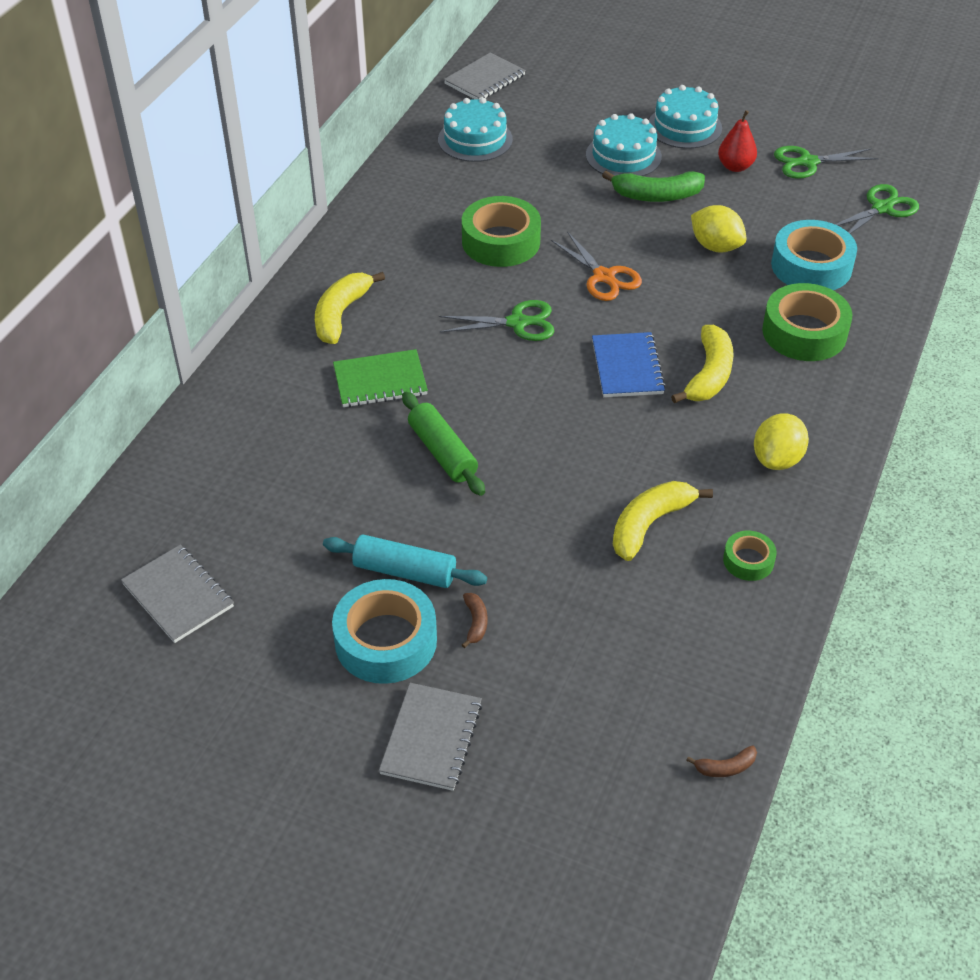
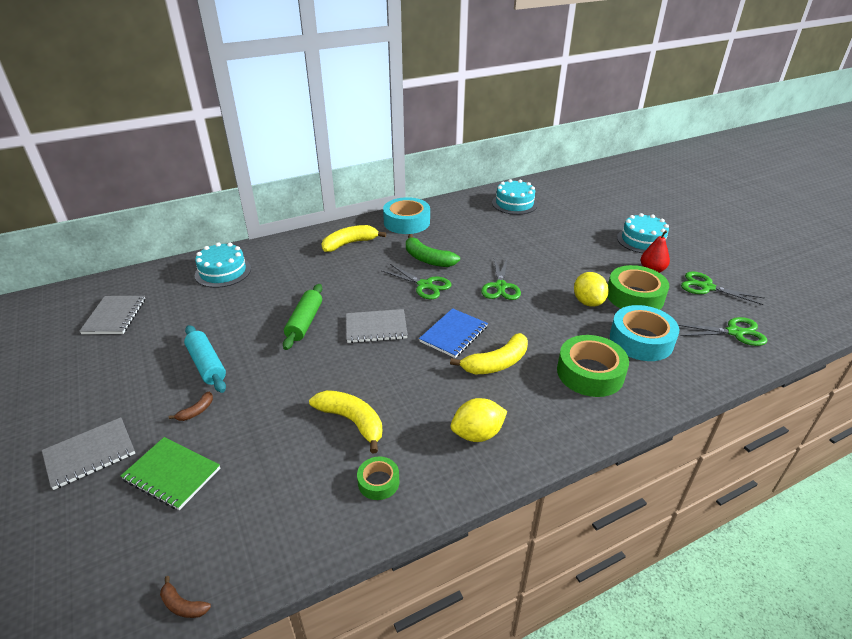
camera: 40 degrees right, 10 degrees down
(380, 381) = (325, 277): green notebook -> green notebook (172, 474)
(386, 641) = (149, 391): turquoise tape -> turquoise tape (407, 222)
(485, 79) = (553, 183): grey notebook -> grey notebook (376, 328)
(501, 241) = (467, 248): green tape -> green tape (635, 296)
(604, 276) = (500, 286): orange scissors -> green scissors
(623, 156) = (587, 239): turquoise cake -> turquoise cake (223, 272)
(649, 524) = (352, 421): yellow banana -> yellow banana turned 45 degrees clockwise
(656, 195) = (583, 264): green banana -> green banana (428, 259)

